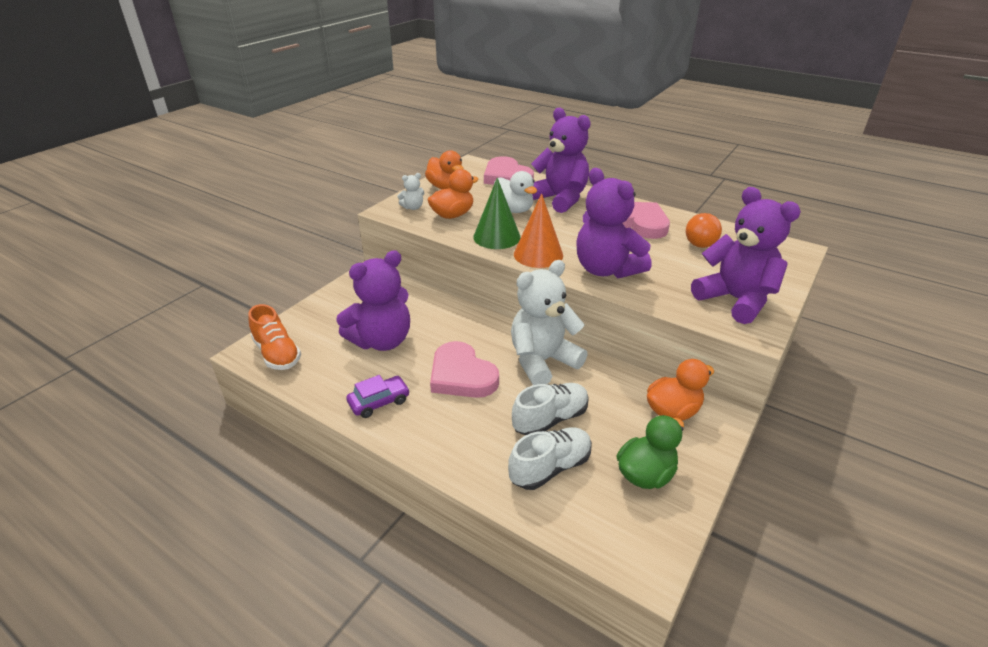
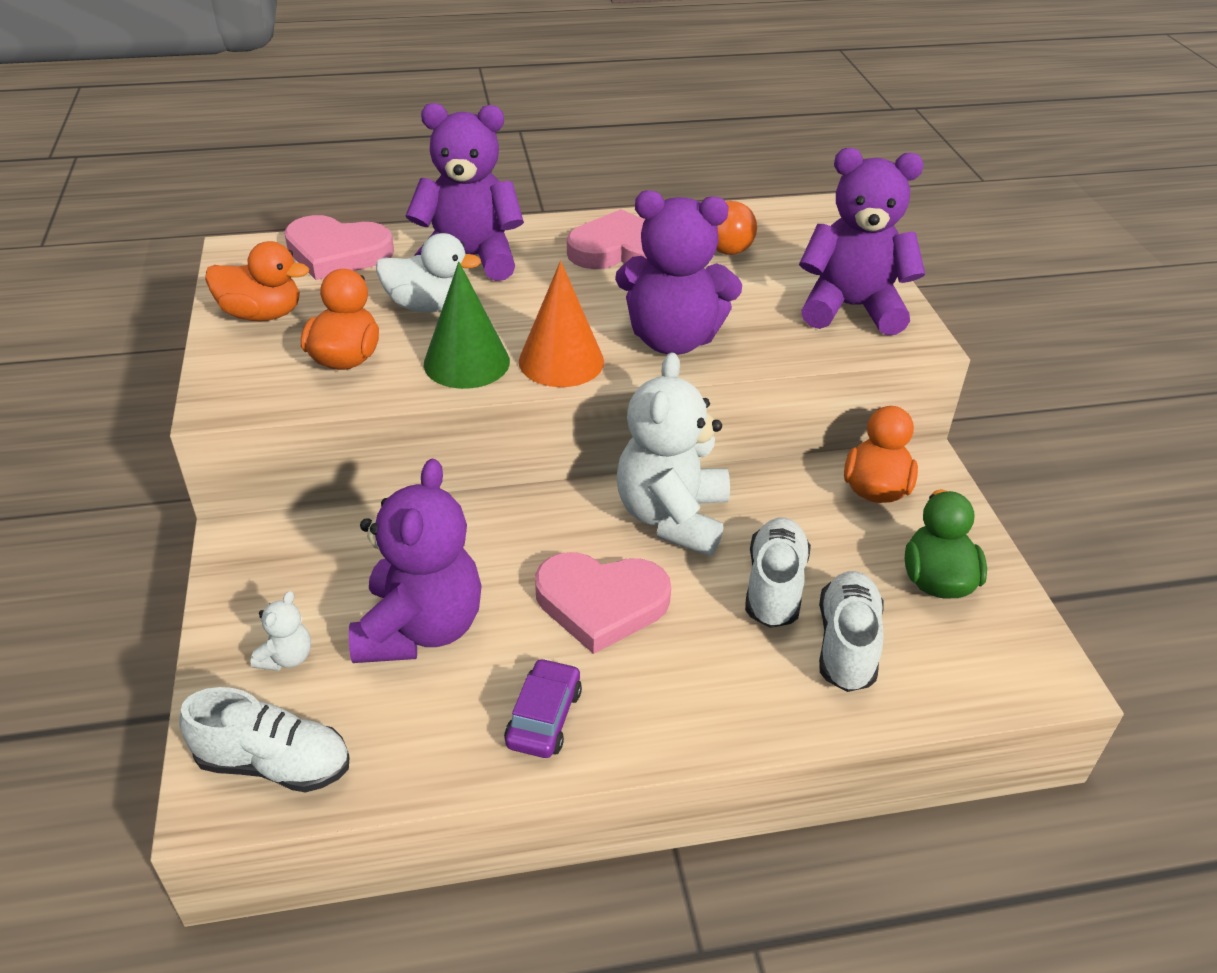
camera: 45 degrees left, 5 degrees up
(277, 353) = (274, 763): orange shoe -> white shoe
(413, 207) = (258, 376): white teddy bear -> white teddy bear (287, 657)

